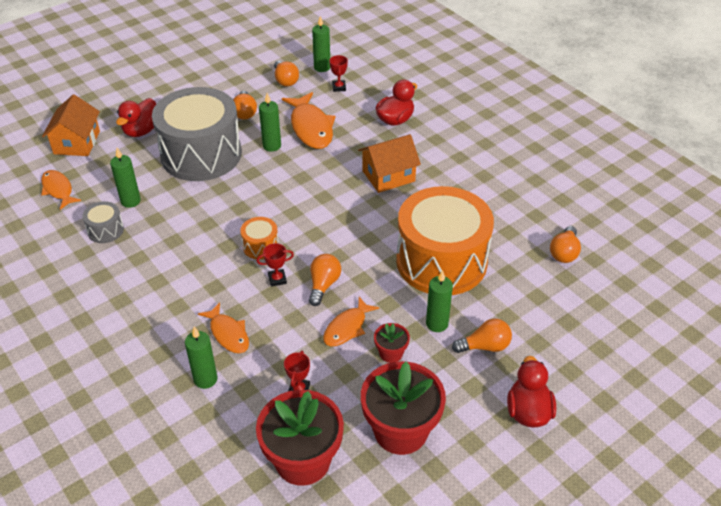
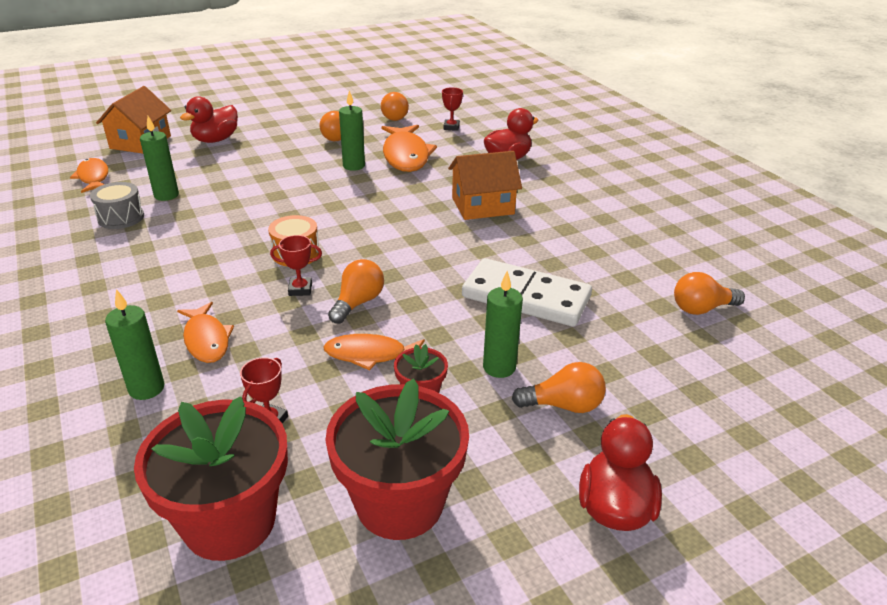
camera: 10 degrees right, 10 degrees down
(201, 154) = (270, 165): grey drum -> none
(322, 67) = (438, 110): green candle -> none
(347, 328) = (370, 355): orange fish -> orange fish turned 45 degrees clockwise
(441, 261) = (526, 297): orange drum -> white domino
(564, 252) = (701, 309): orange light bulb -> orange light bulb turned 45 degrees clockwise

